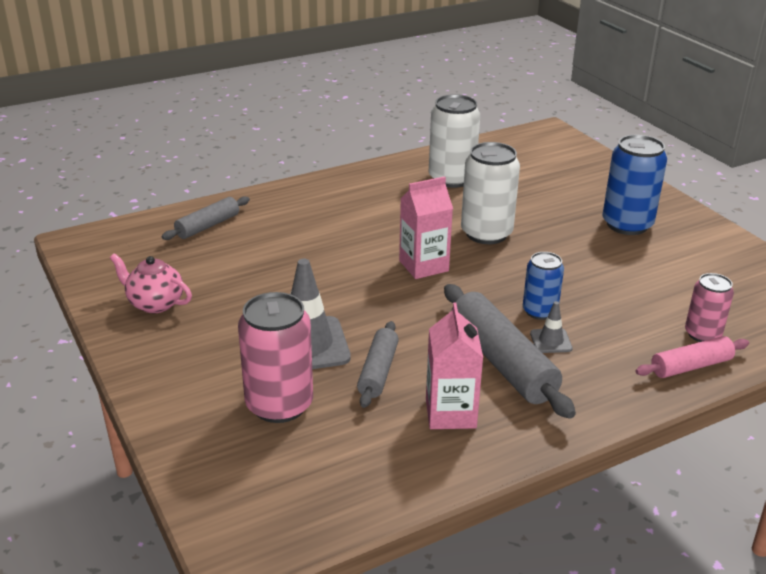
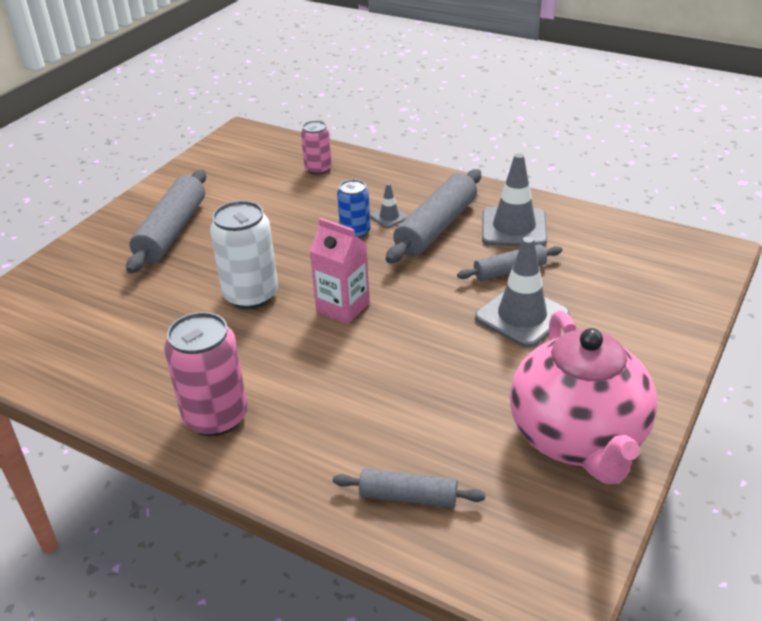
camera: 120 degrees left, 5 degrees up
(155, 304) = (578, 439): pink teapot -> pink teapot, size x2.11
(279, 405) = (598, 295): pink can -> pink can (216, 417)
(450, 413) = (514, 228): pink carton -> grey traffic cone
(451, 179) = (140, 359): white can -> none
(627, 224) = (172, 231): blue can -> grey rolling pin
(690, 366) = (361, 165): pink rolling pin -> none

